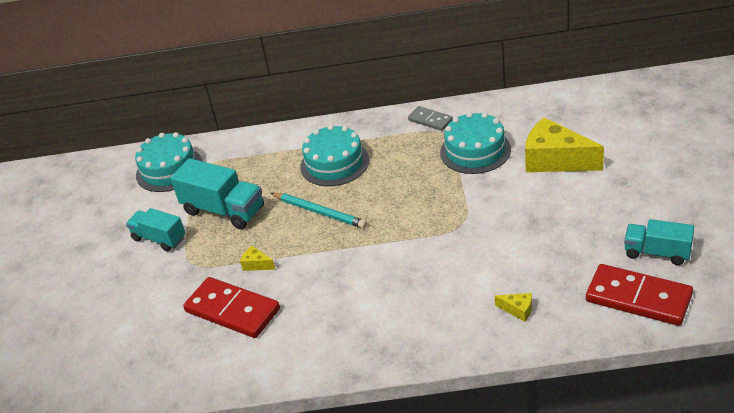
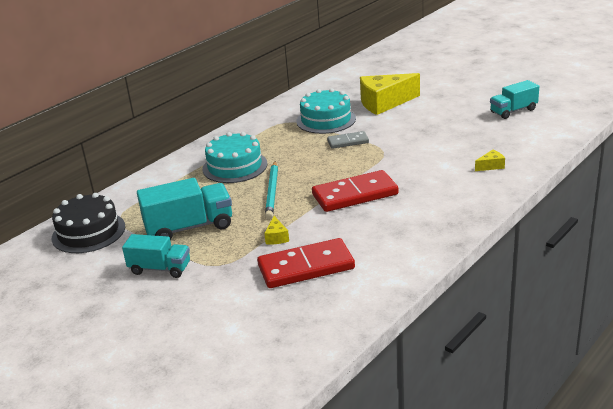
camera: 50 degrees left, 10 degrees down
(159, 239) = (160, 268): turquoise truck -> turquoise truck turned 150 degrees counterclockwise
(169, 169) = (88, 232): turquoise cake -> black cake
(256, 264) = (276, 237): yellow cheese -> yellow cheese turned 75 degrees counterclockwise
(319, 212) = (272, 192): turquoise pencil -> turquoise pencil turned 105 degrees clockwise
(430, 120) = (266, 120): grey domino -> grey domino (348, 142)
(638, 298) = (540, 130): red domino -> red domino (355, 194)

